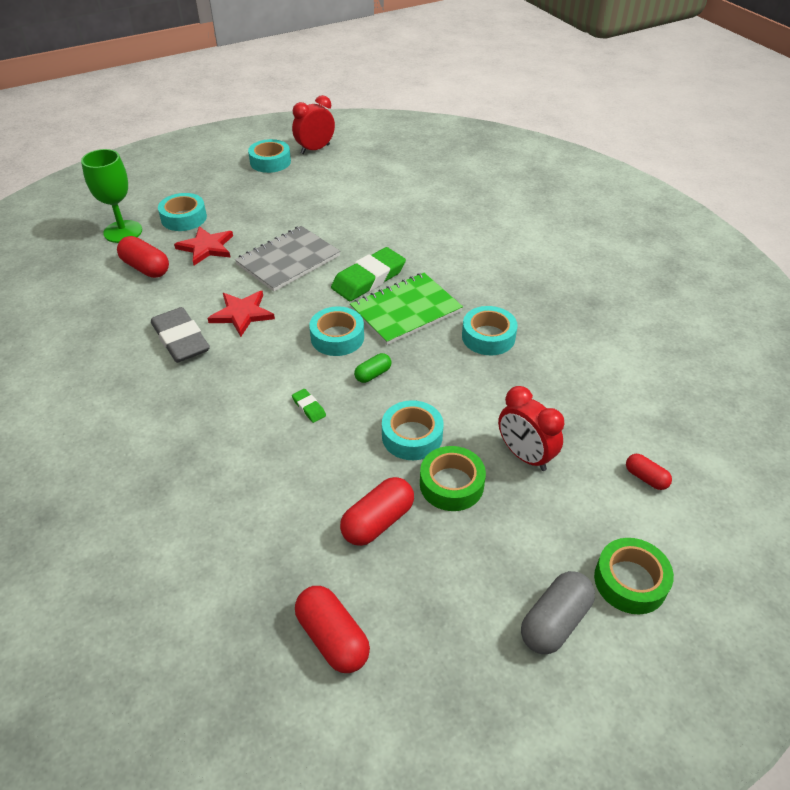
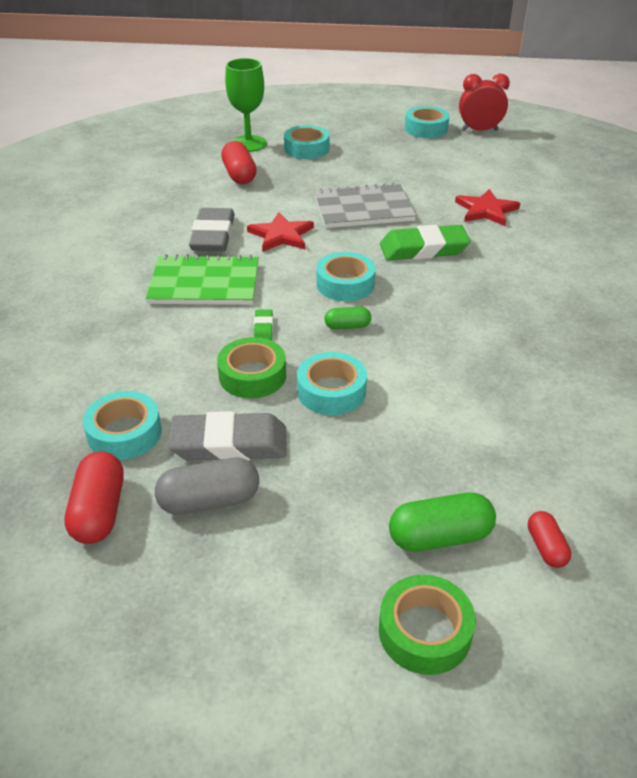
camera: 35 degrees right, 5 degrees down
(206, 247) = (303, 176): red star -> red star (486, 210)
(378, 522) = (229, 444): red capsule -> grey eraser
(406, 310) = (434, 287): green notebook -> green notebook (204, 283)
(451, 484) = (327, 448): green tape -> green tape (252, 375)
(488, 337) = (497, 342): turquoise tape -> turquoise tape (124, 433)
(525, 456) = (427, 460): red clock -> none
(555, 622) = (305, 619): grey capsule -> grey capsule (209, 501)
(581, 508) = (440, 537): none -> green capsule

